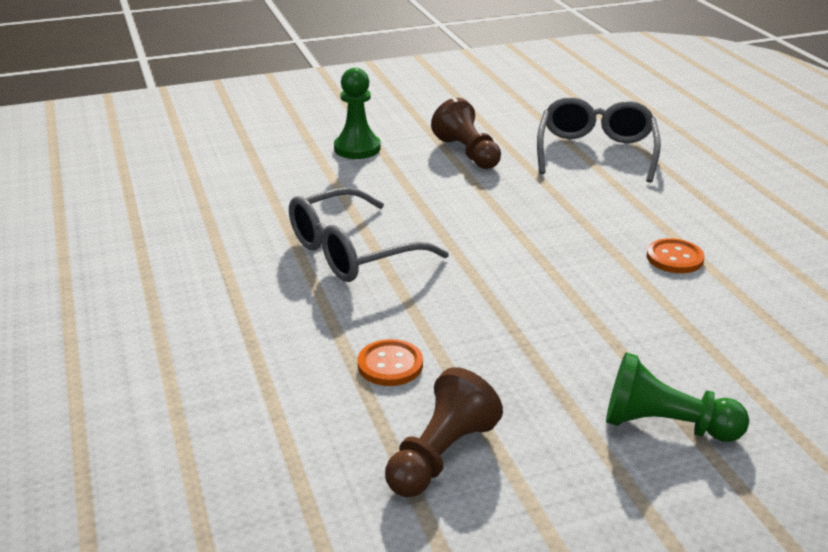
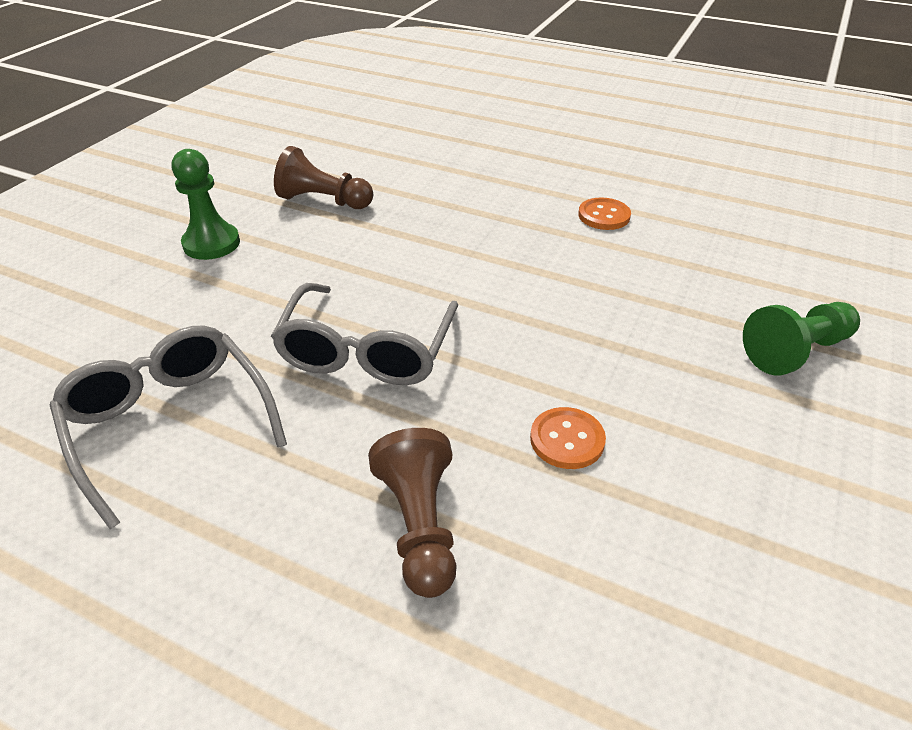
camera: 45 degrees left, 10 degrees up
(441, 455) = (726, 493): brown pawn -> brown pawn (419, 525)
(596, 152) = (423, 154): grey glasses -> grey glasses (169, 423)

